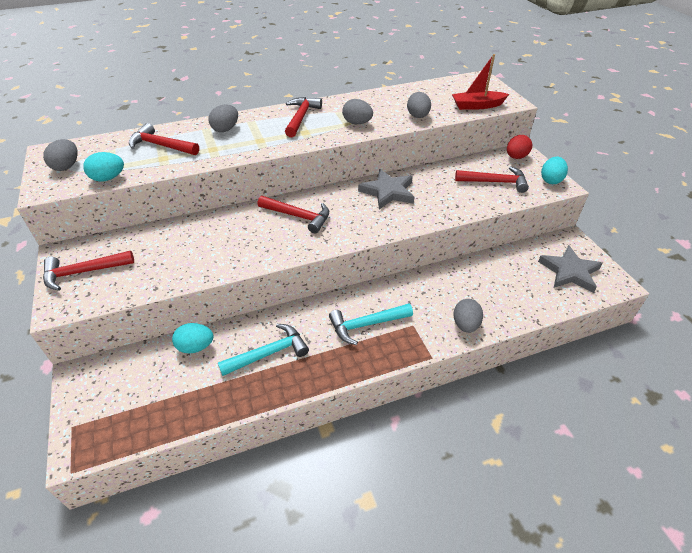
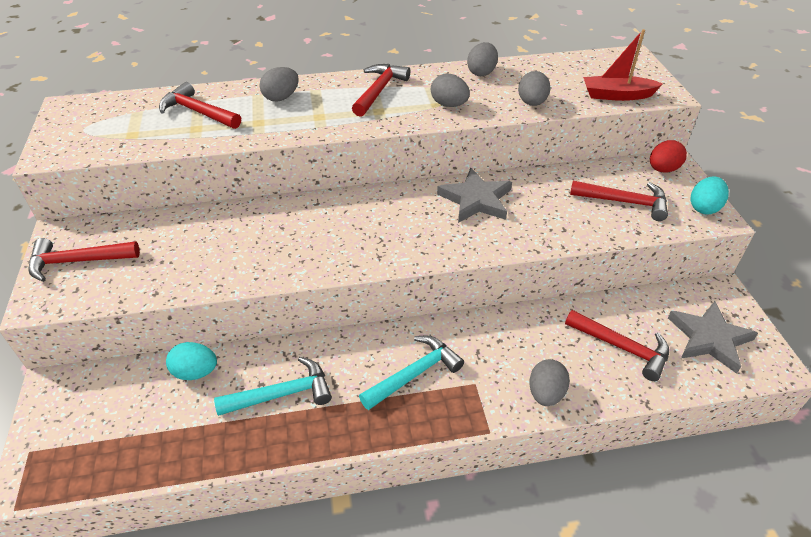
camera: 10 degrees right, 0 degrees up
(66, 166) = (81, 128): grey egg -> grey egg (481, 72)
(108, 178) = (125, 148): turquoise egg -> none
(298, 216) = (352, 220): red hammer -> red hammer (622, 347)
(366, 325) = (414, 374): turquoise hammer -> turquoise hammer turned 150 degrees clockwise

